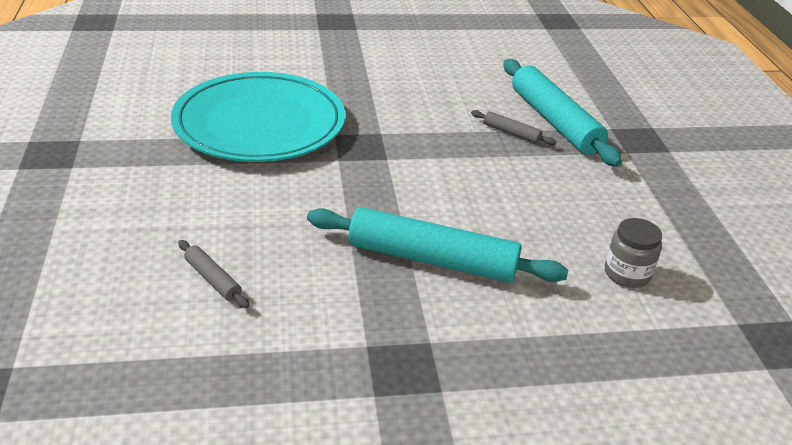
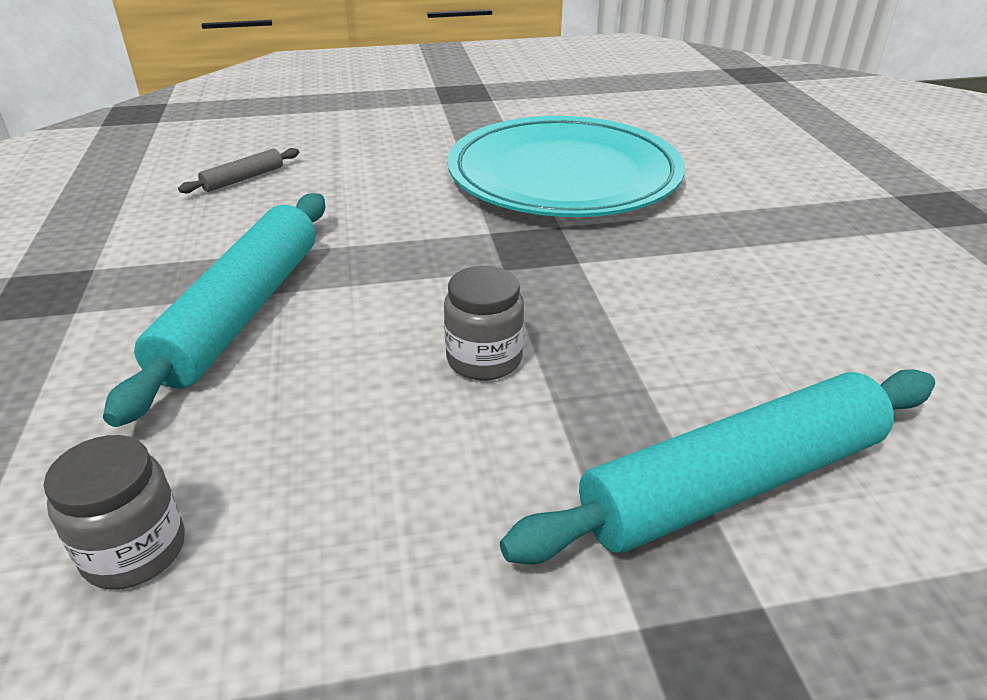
camera: 90 degrees right, 0 degrees up
(478, 172) = (484, 359): none -> grey jar
(511, 133) = (644, 408): grey rolling pin -> none

